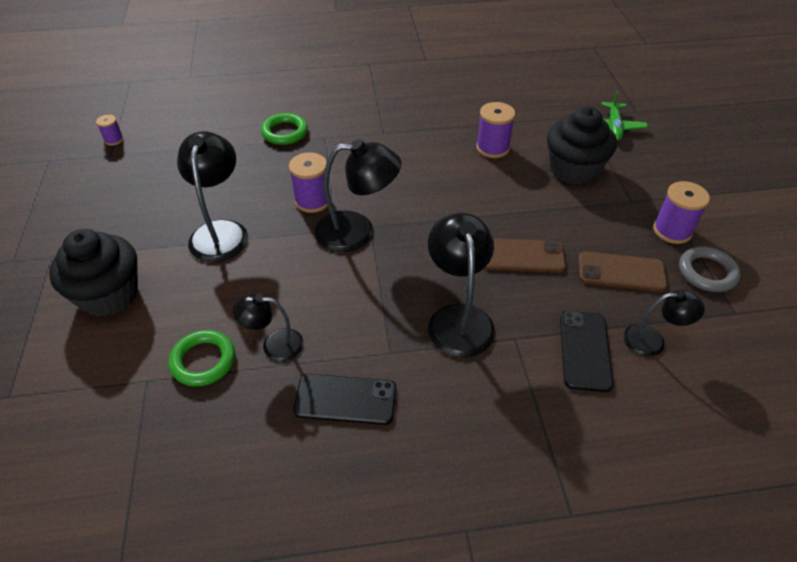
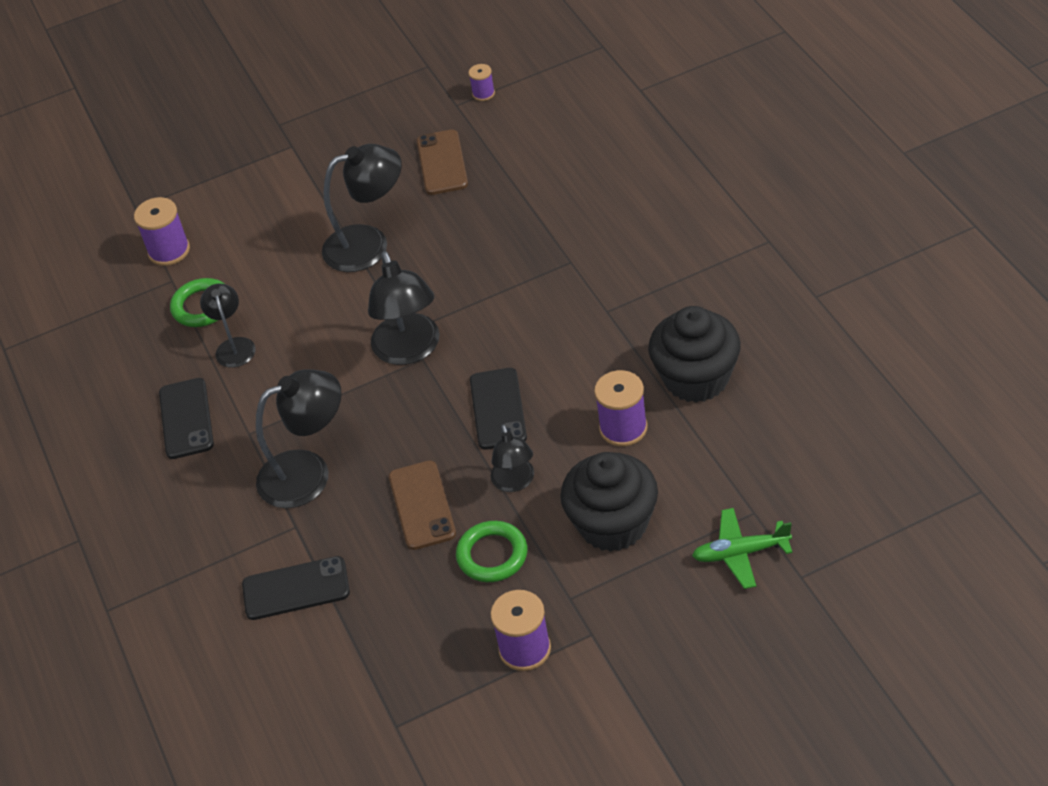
camera: 80 degrees right, 0 degrees up
(109, 294) = (259, 208): black cupcake -> black cupcake (696, 378)
(285, 132) = (563, 222): green ring -> green ring (492, 555)
(312, 200) = (446, 295): purple spool -> purple spool (169, 251)
(445, 198) = (498, 409): none -> black phone
(621, 272) = (427, 604): brown phone -> brown phone (442, 163)
(652, 340) = (327, 647): black lamp -> black lamp (515, 482)
(707, 272) = (457, 692): grey ring -> none

